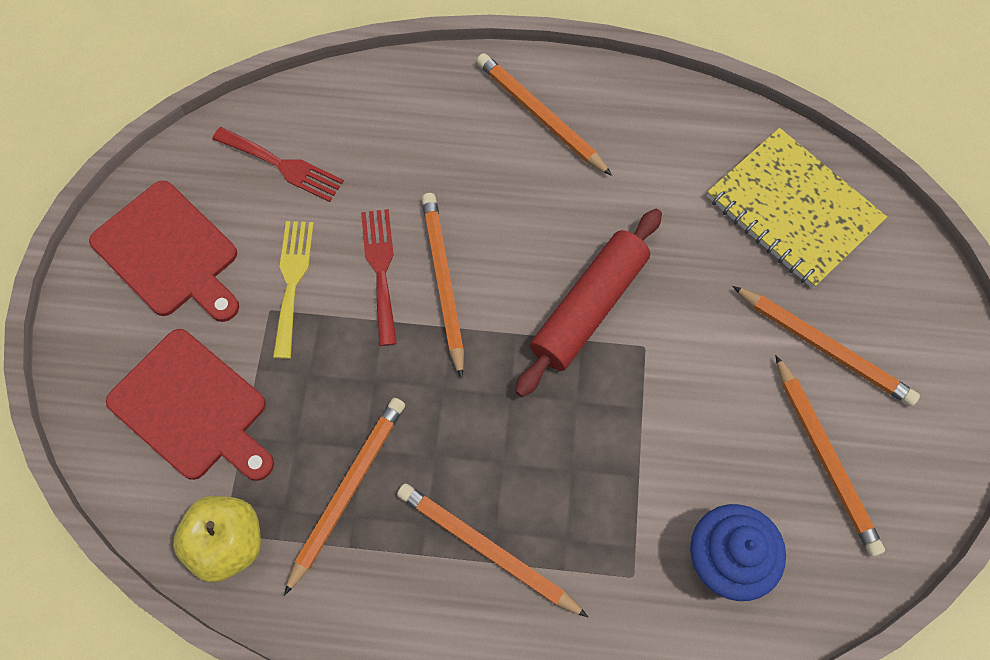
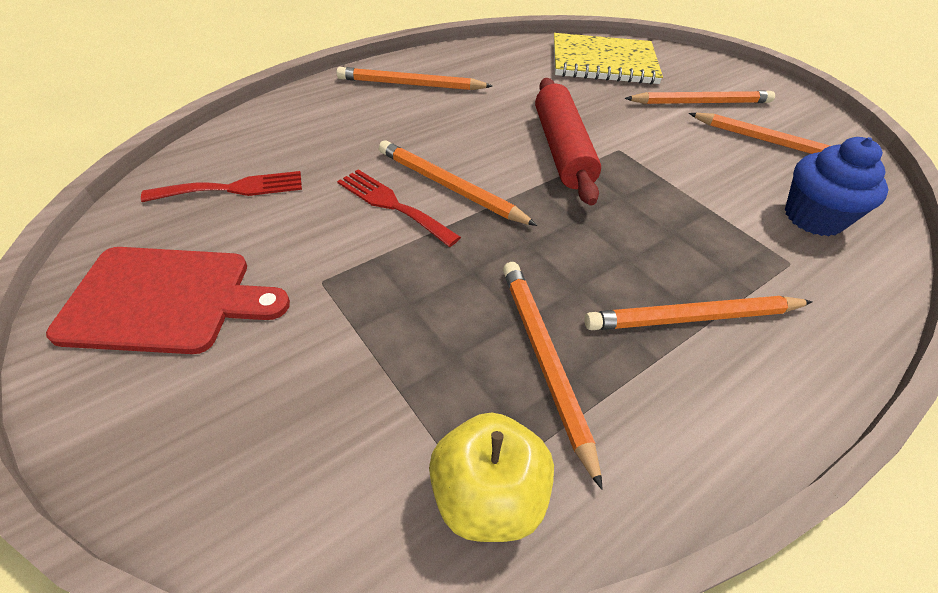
camera: 45 degrees left, 20 degrees down
(193, 408) = (318, 404): red cutting board -> none
(292, 281) = (322, 251): yellow fork -> none

